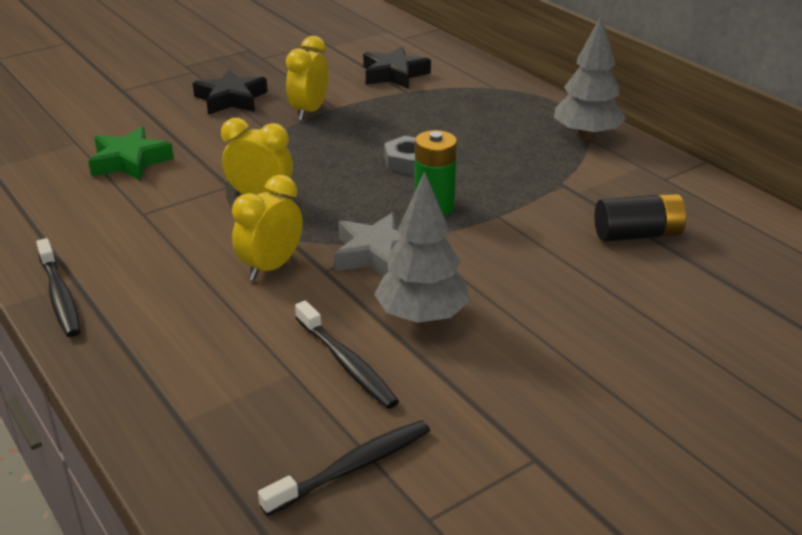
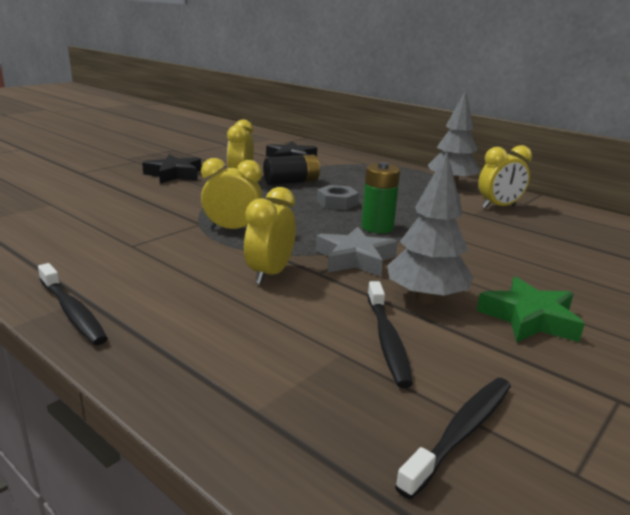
camera: 15 degrees left, 10 degrees down
(129, 161) = (104, 213): green star -> green star (529, 319)
(346, 363) = (387, 339): black toothbrush -> black toothbrush turned 45 degrees clockwise
(622, 182) = (499, 207): none -> yellow clock
(637, 234) = (538, 234): black battery -> black battery (291, 182)

